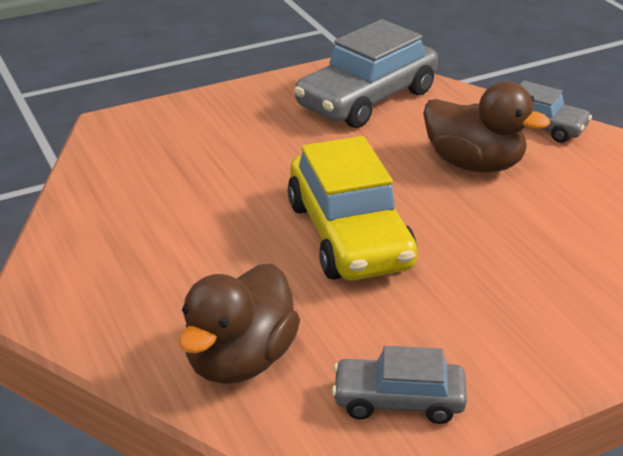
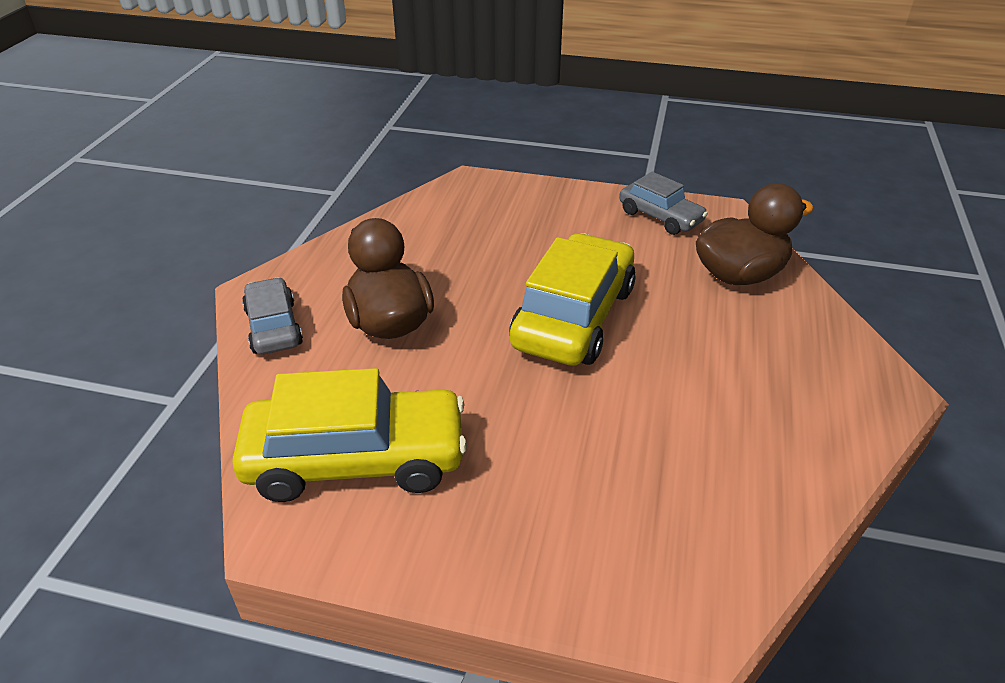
camera: 140 degrees left, 5 degrees up
(367, 99) = (356, 459): grey car -> yellow car

